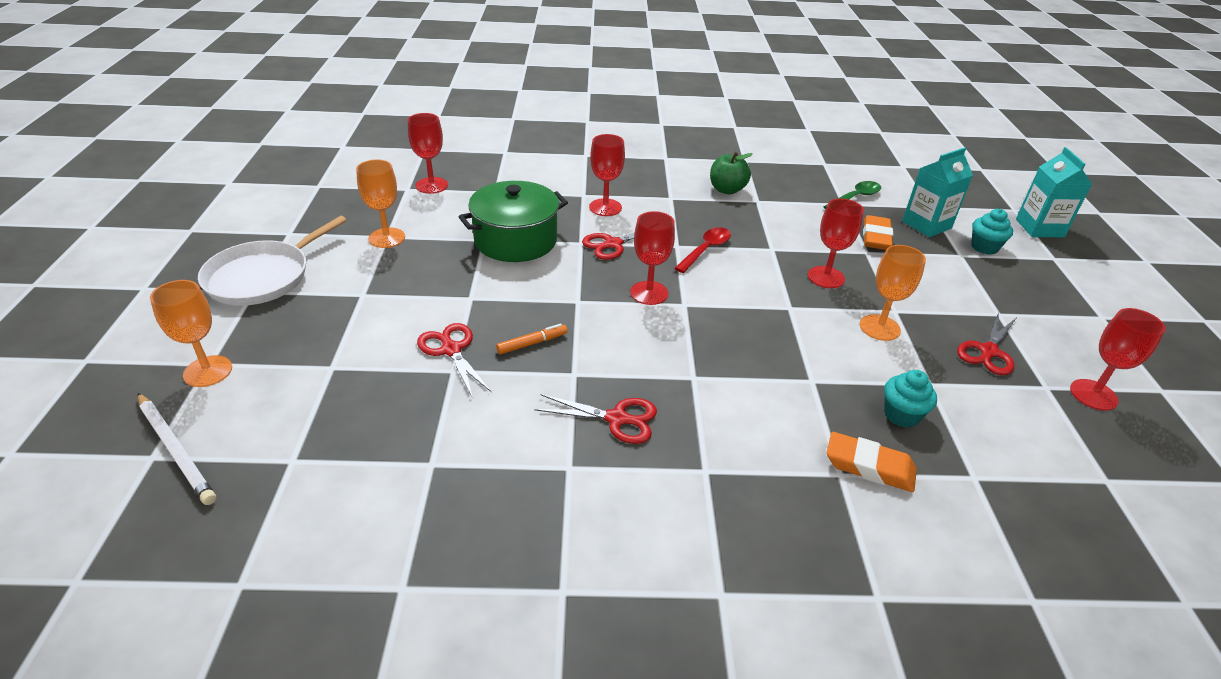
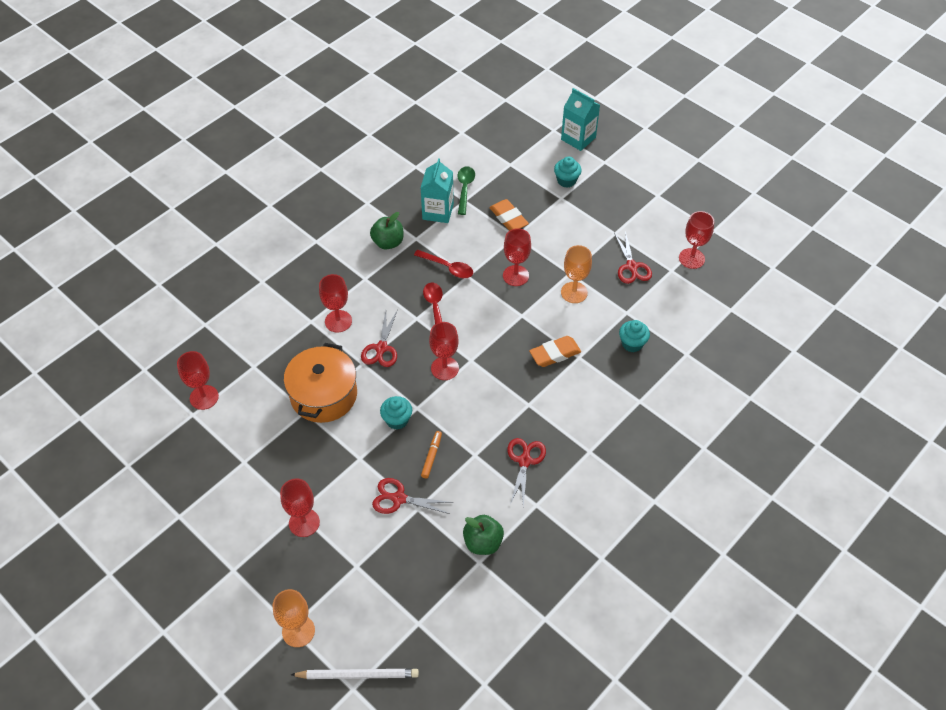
camera: 45 degrees left, 15 degrees up
(263, 277) = (221, 557): white pan -> none
(353, 304) = (304, 523): none -> red goblet
(387, 238) = (246, 463): orange goblet -> none
(463, 450) = (483, 542): none -> green apple
(515, 240) = (323, 395): green pot -> orange pot
(546, 296) = (397, 420): none -> turquoise cupcake
(617, 419) = (524, 460): red scissors -> red scissors turned 45 degrees counterclockwise
(760, 233) = (448, 267): none -> red spoon
(869, 467) = (646, 386): orange eraser -> orange eraser (555, 354)
(926, 225) = (523, 184): turquoise carton -> turquoise carton (438, 211)

